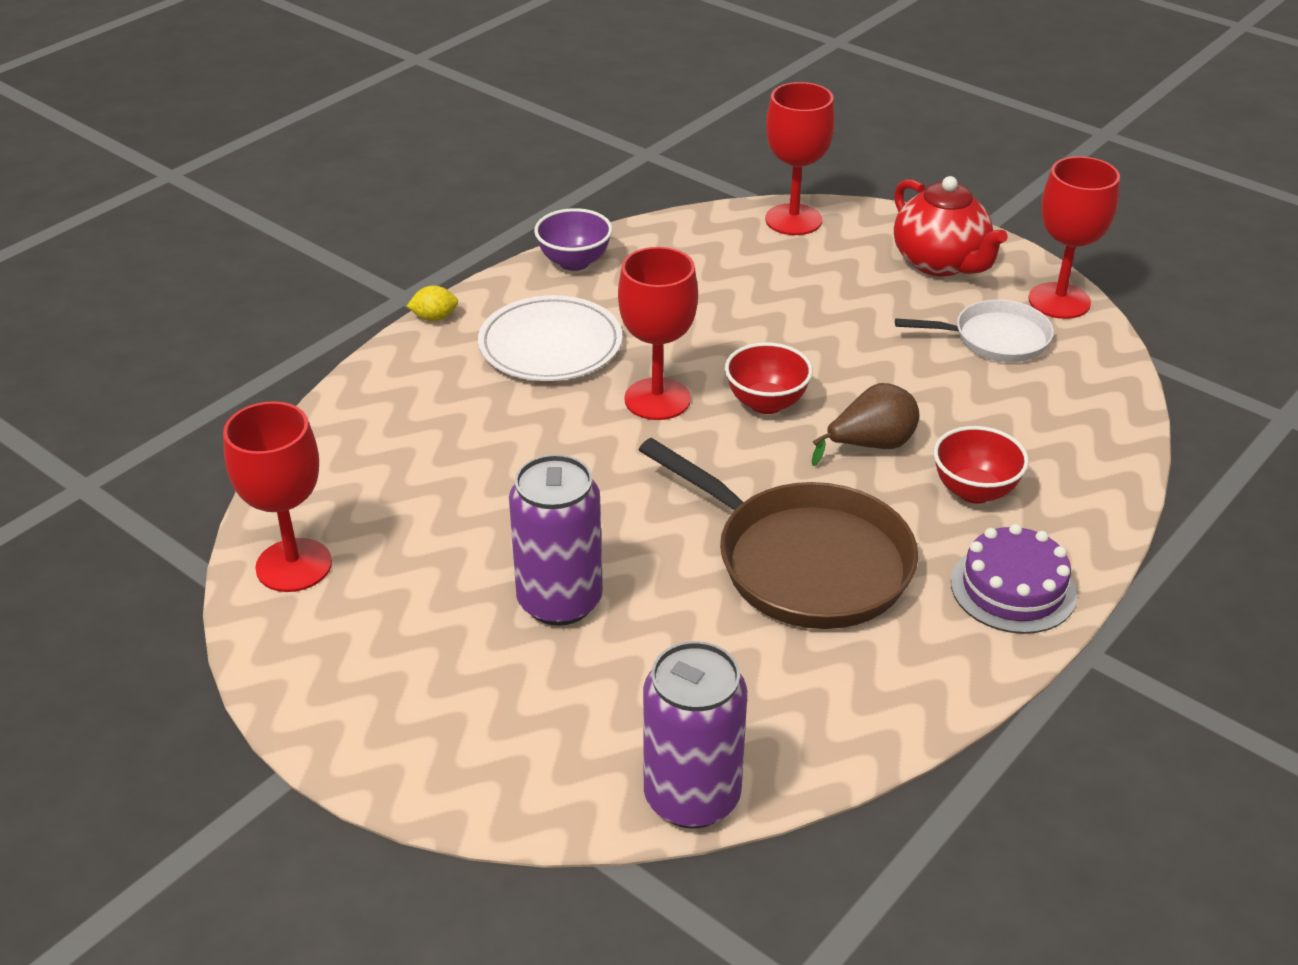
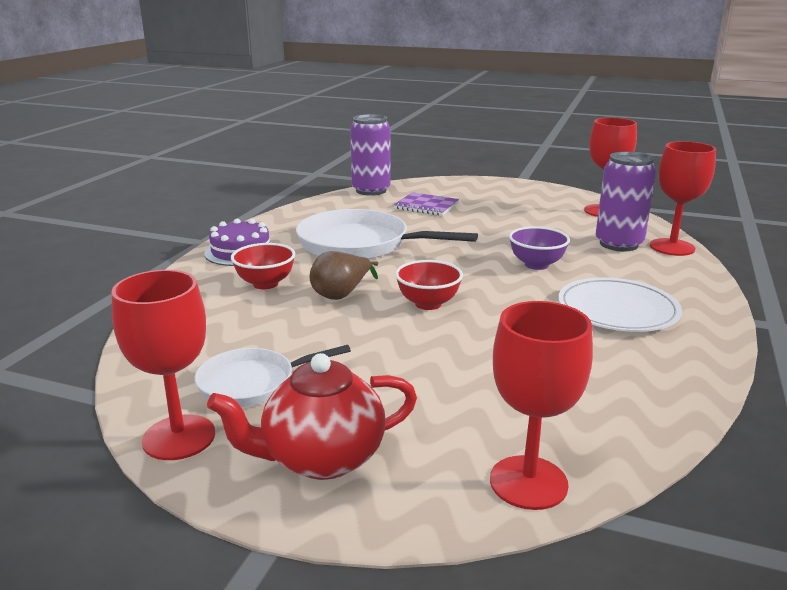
camera: 160 degrees right, 15 degrees down
(434, 318) = (725, 311): yellow lemon -> none
(559, 601) = (470, 219): purple can -> purple can (618, 244)
(574, 262) = (692, 375): purple bowl -> purple bowl (536, 265)
(610, 678) = (426, 206): none -> purple notebook
(657, 399) = (505, 293): red goblet -> red goblet (672, 247)
(804, 562) = (360, 244): brown pan -> white pan
(941, 263) = (321, 458): red teapot -> red teapot turned 60 degrees counterclockwise

